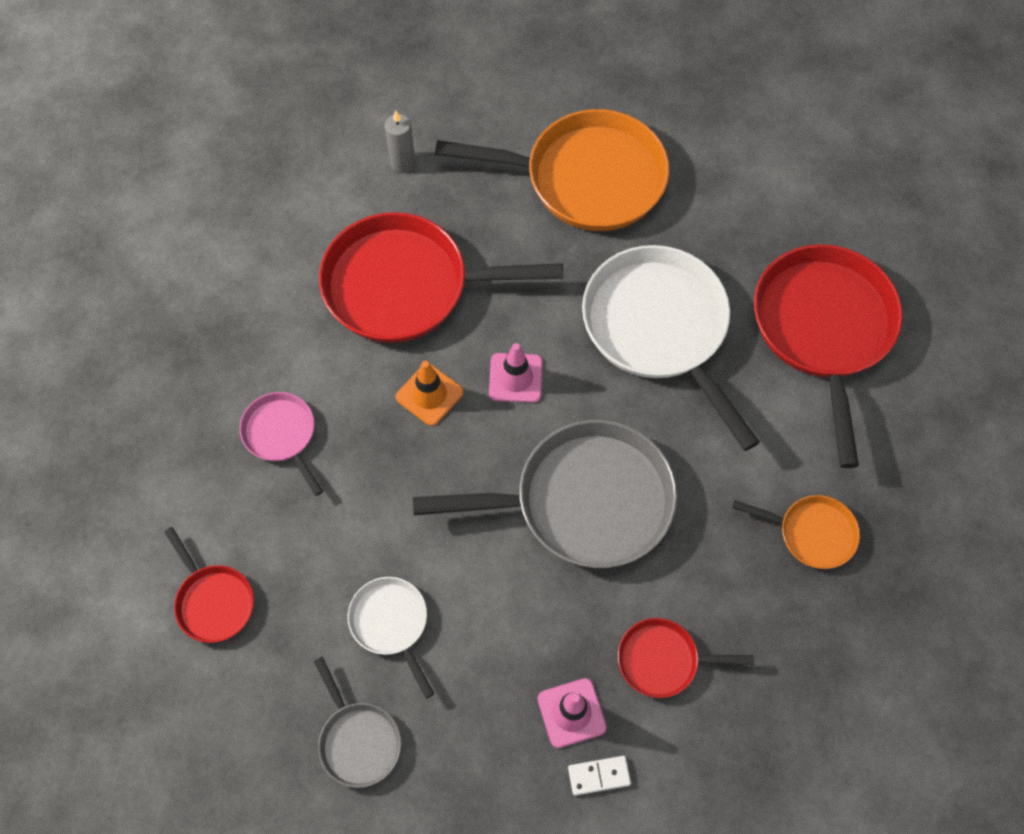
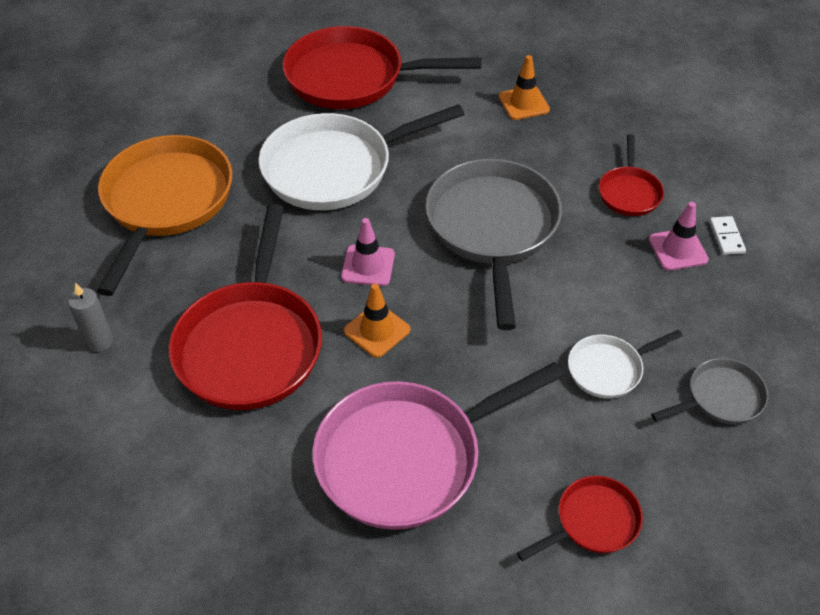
camera: 85 degrees left, 15 degrees down
(282, 435) = (408, 457): pink pan -> pink pan, size x2.04
(811, 533) = (523, 103): orange pan -> orange traffic cone

